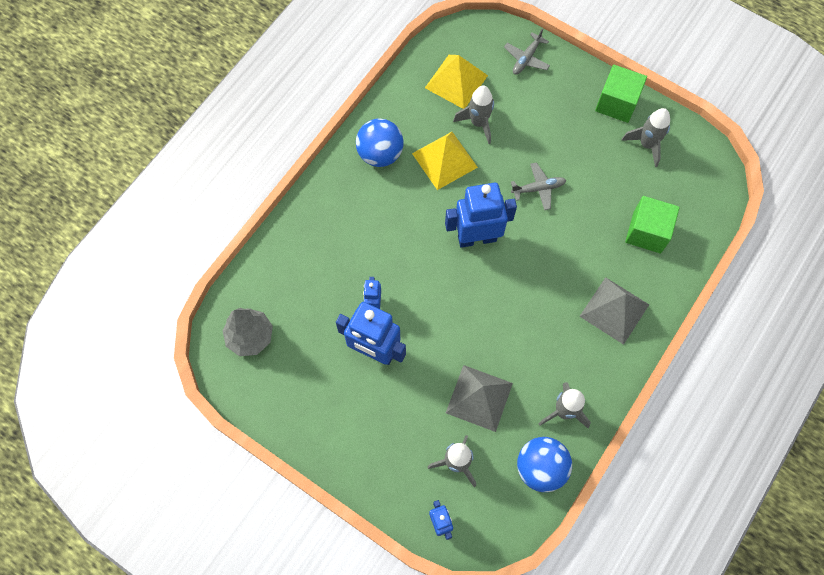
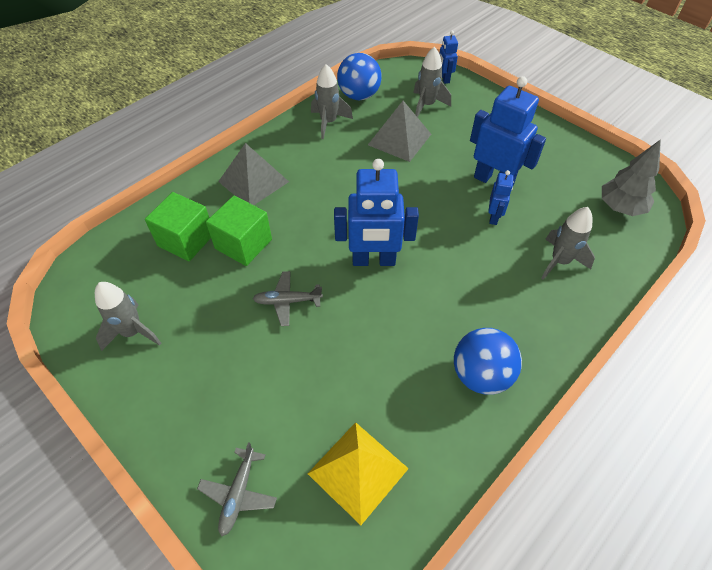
camera: 170 degrees left, 15 degrees down
(444, 160) = (395, 353): yellow pyramid -> none
(478, 123) = (340, 397): grey rocket -> grey rocket (559, 261)
(526, 58) = (238, 494): grey plane -> grey plane turned 150 degrees clockwise
(616, 103) = (140, 395): green cube -> green cube (243, 244)

